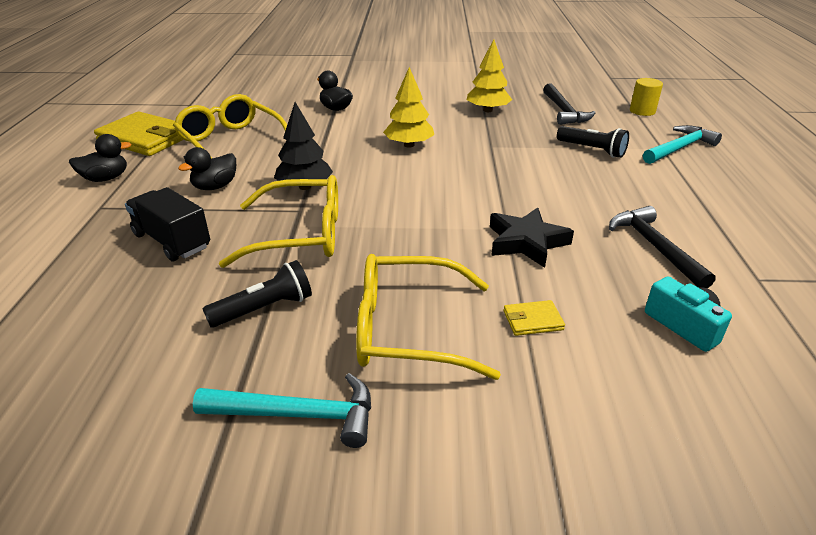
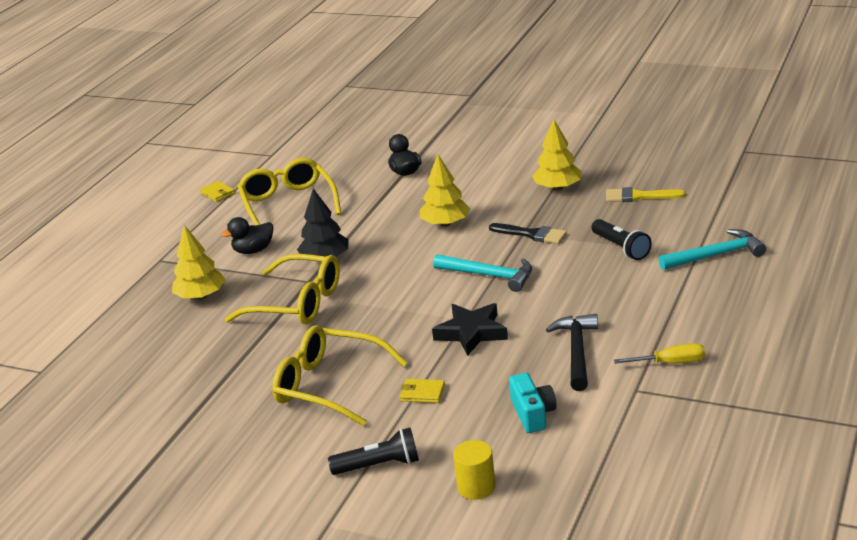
camera: 25 degrees right, 5 degrees down
(106, 178) = (172, 233): black duck -> none
(145, 138) = (217, 193): yellow wallet -> yellow wallet, size x0.43
(172, 241) = (201, 296): black truck -> yellow tree
(264, 309) = (241, 357): black flashlight -> black flashlight (379, 465)
(298, 415) = (228, 425): turquoise hammer -> turquoise hammer (489, 276)
(500, 146) = (532, 234): none -> black brush
(563, 111) = (639, 196): black hammer -> yellow brush
(642, 111) = (728, 204): yellow cylinder -> yellow cylinder (476, 487)
(757, 246) = (670, 363): none -> yellow screwdriver

